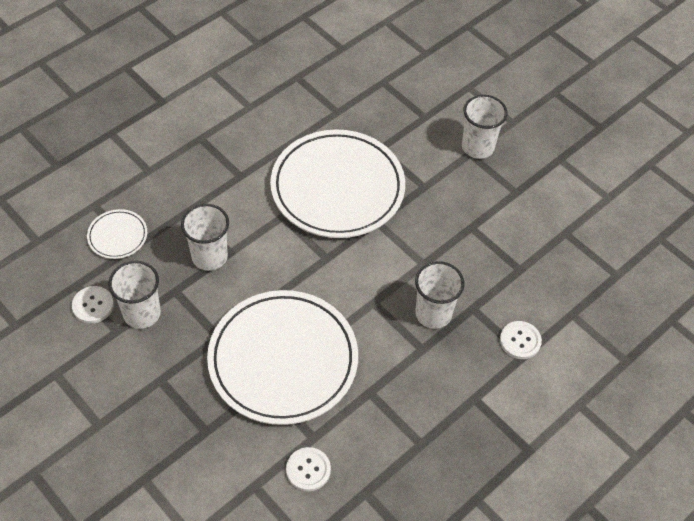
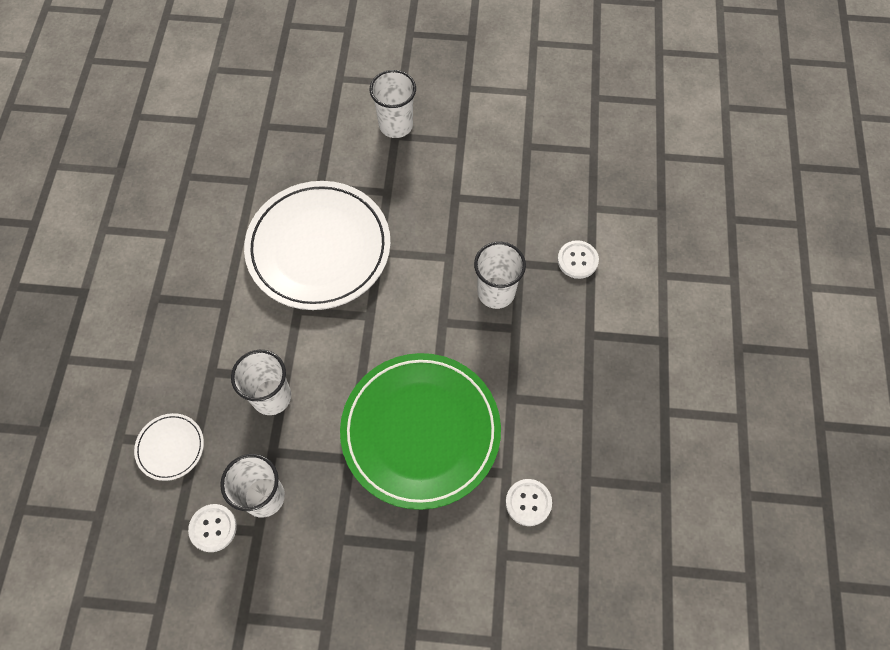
camera: 40 degrees left, 10 degrees up
(283, 360) = (420, 431): white plate -> green plate

